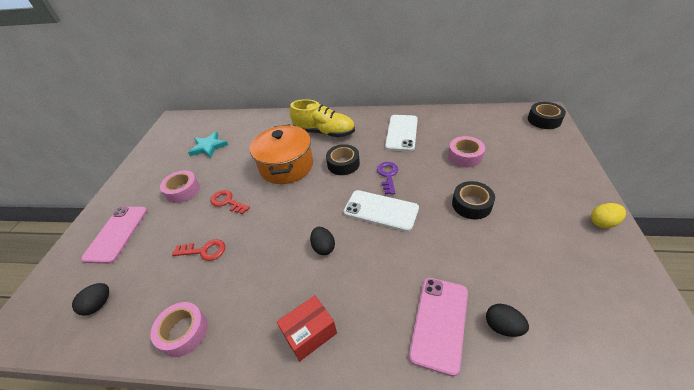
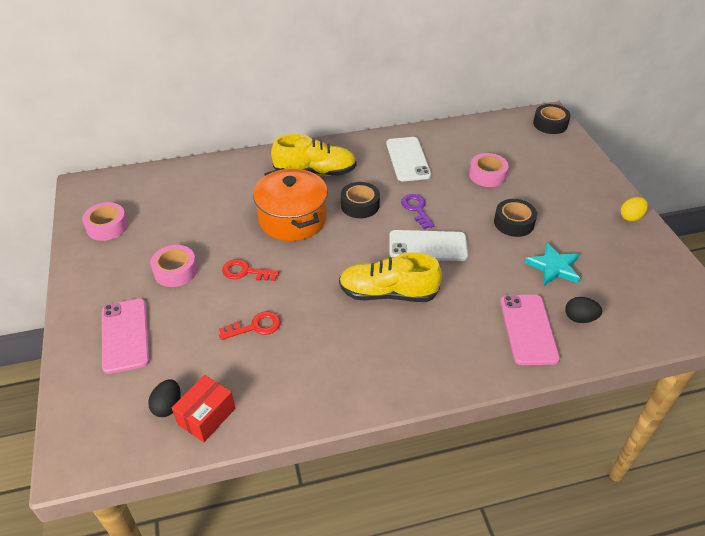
camera: 25 degrees left, 0 degrees up
(183, 332) = (289, 402): pink tape -> pink tape (107, 227)
(208, 147) = (169, 213): turquoise star -> turquoise star (554, 267)
(310, 333) = (418, 368): red box -> red box (206, 416)
(323, 247) = (388, 293): black egg -> yellow shoe

